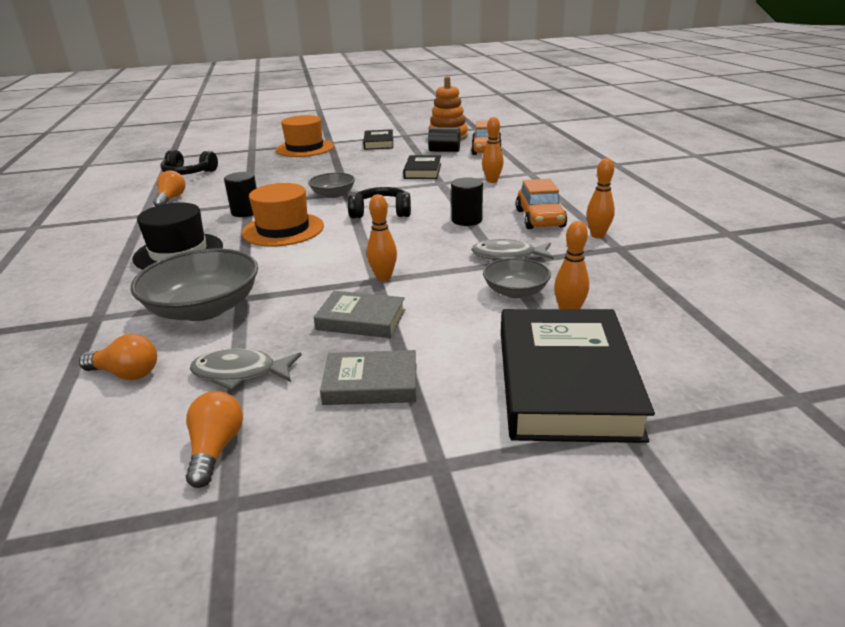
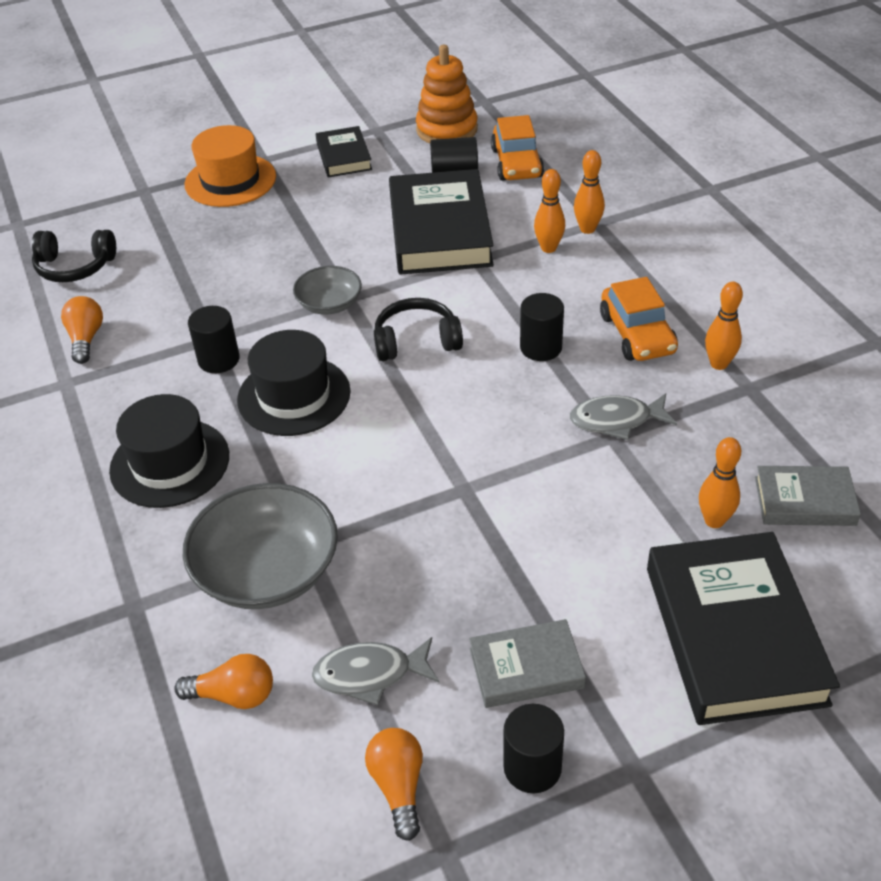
camera: 10 degrees left, 15 degrees up
(283, 229) = (294, 396): orange hat -> black hat
(342, 451) = (532, 767): none -> black cylinder
(361, 320) = (474, 565): grey book -> grey book (804, 501)
(383, 277) = (472, 483): orange bowling pin -> orange bowling pin (587, 229)
(423, 171) = (440, 230): black book -> black book, size x1.88
(515, 291) = (643, 489): grey bowl -> none

